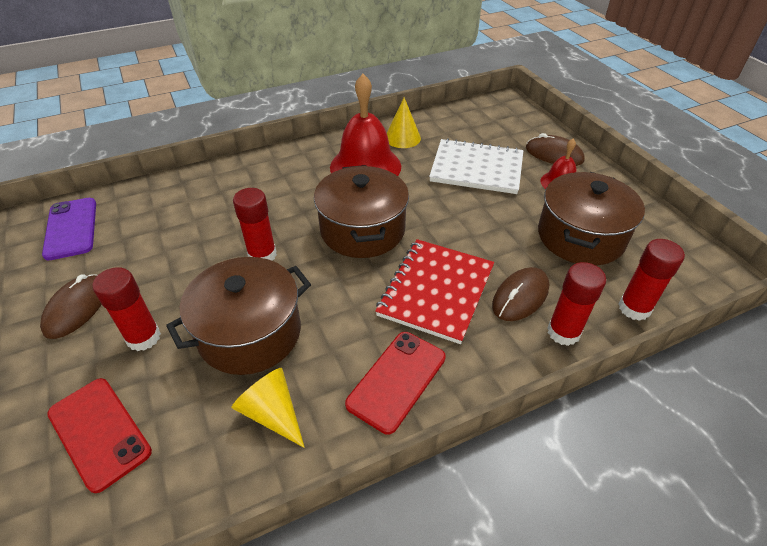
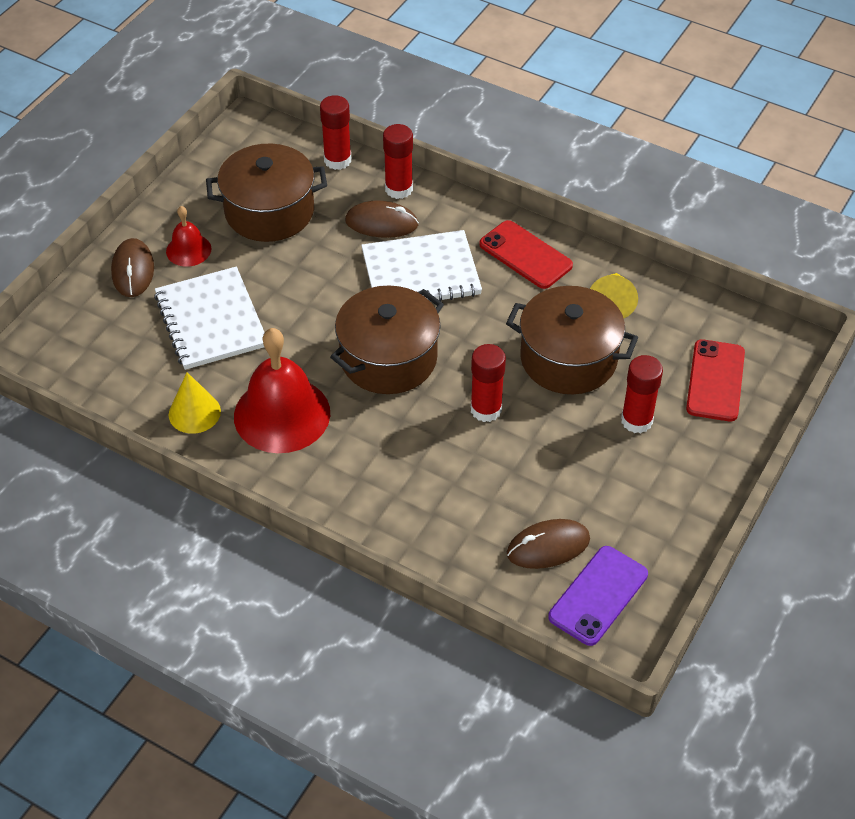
camera: 125 degrees left, 5 degrees up
(76, 308) = (661, 492): brown mouse -> brown mouse (548, 546)
(397, 380) = (525, 255): red phone -> red phone turned 45 degrees clockwise
(436, 291) = (421, 273): red notebook -> white notebook

